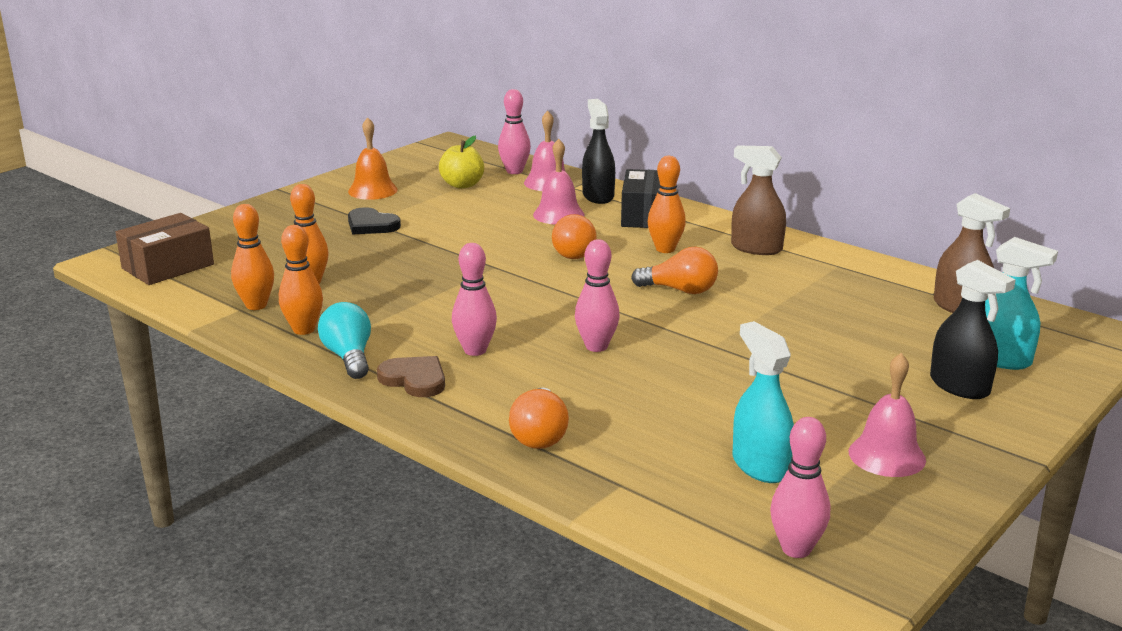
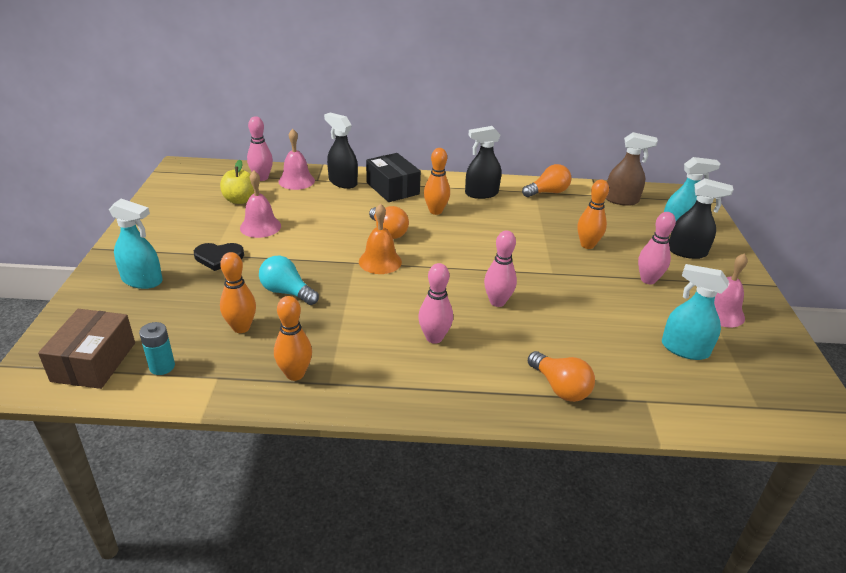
camera: 40 degrees left, 10 degrees up
(210, 287) = (162, 367): none -> turquoise battery
(256, 305) = (226, 368): orange bowling pin -> orange bowling pin (587, 245)
(282, 223) = (142, 280): none -> turquoise spray bottle
(349, 357) = (361, 383): turquoise light bulb -> turquoise light bulb (287, 292)
(372, 190) = (177, 225): orange bell -> orange bell (380, 261)
(414, 379) = (430, 381): brown heart -> none
(558, 214) = (338, 205): pink bell -> pink bell (260, 226)
(680, 290) = (484, 239): orange light bulb -> orange light bulb (547, 192)
(756, 248) = (481, 193): brown spray bottle -> black spray bottle
(796, 549) = (771, 397): pink bowling pin -> pink bowling pin (648, 280)

